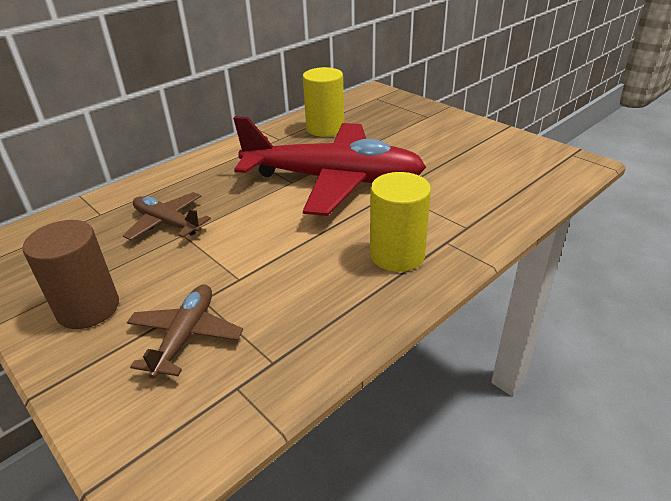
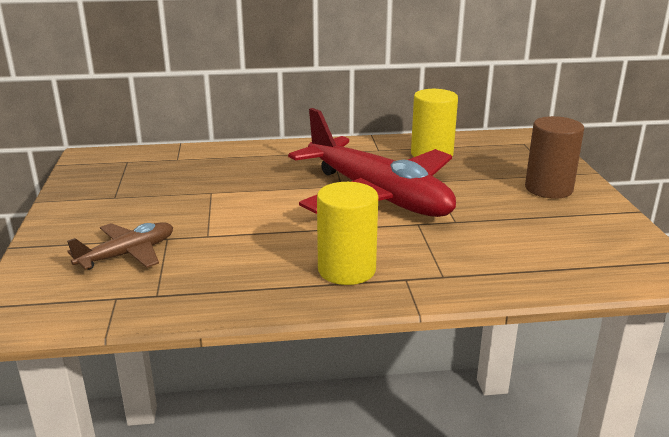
camera: 35 degrees right, 10 degrees down
(88, 308) = (97, 213): brown cylinder -> brown cylinder (548, 189)
(167, 223) = (210, 181): brown plane -> none

